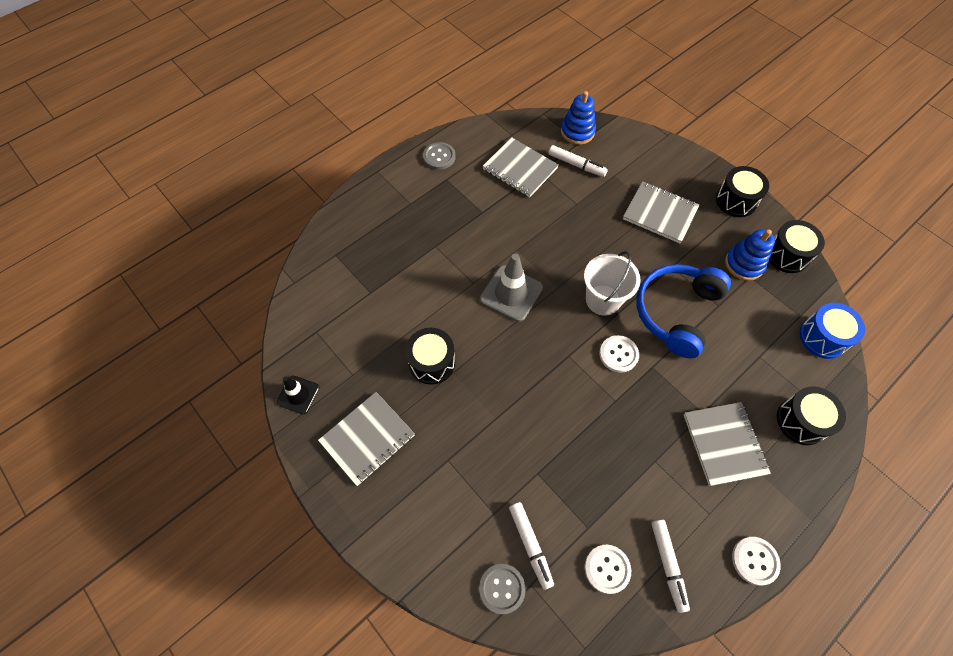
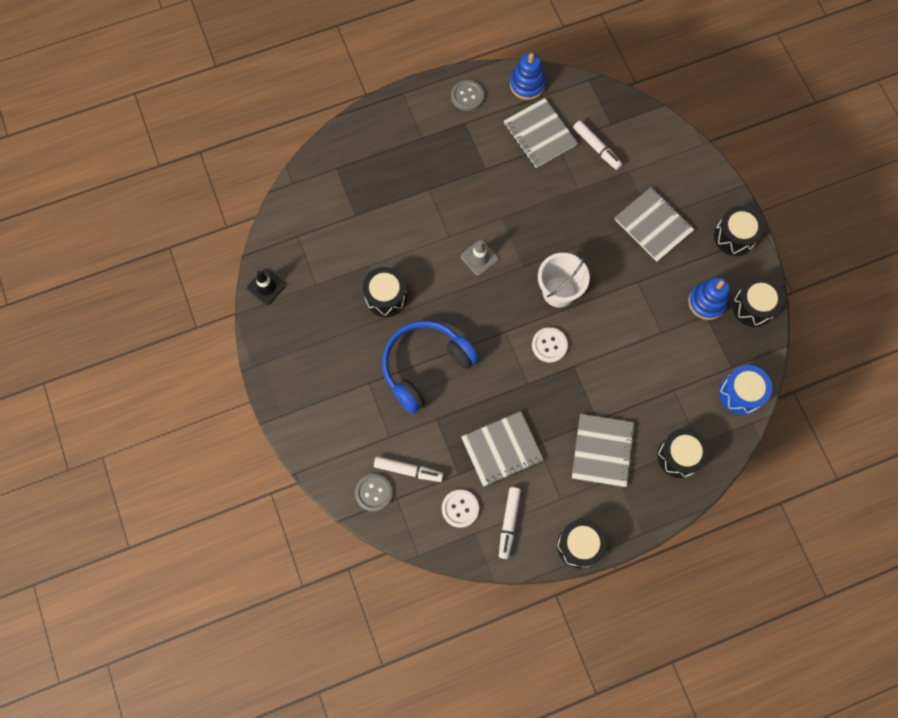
camera: 20 degrees right, 10 degrees up
(367, 439) = (310, 343): grey notebook -> grey notebook (502, 449)
(511, 293) = (479, 257): grey traffic cone -> grey traffic cone, size x0.62
(530, 545) = (408, 470): white marker -> white marker turned 75 degrees counterclockwise
(577, 132) = (614, 111): blue stacking toy -> blue stacking toy (527, 84)
(676, 312) = (619, 325): blue headphones -> blue headphones (425, 366)
(755, 561) = (579, 545): white button -> black drum

